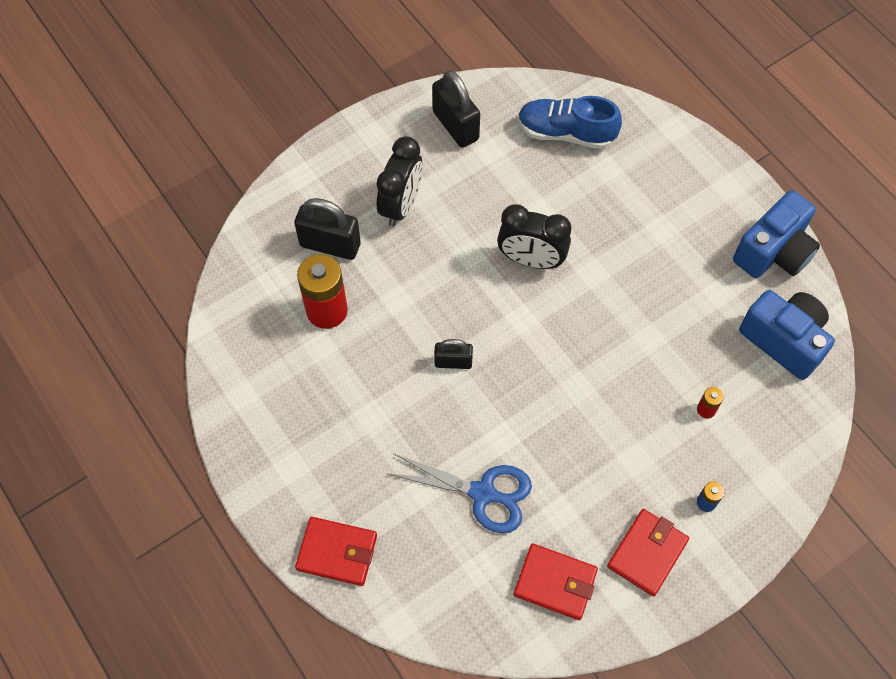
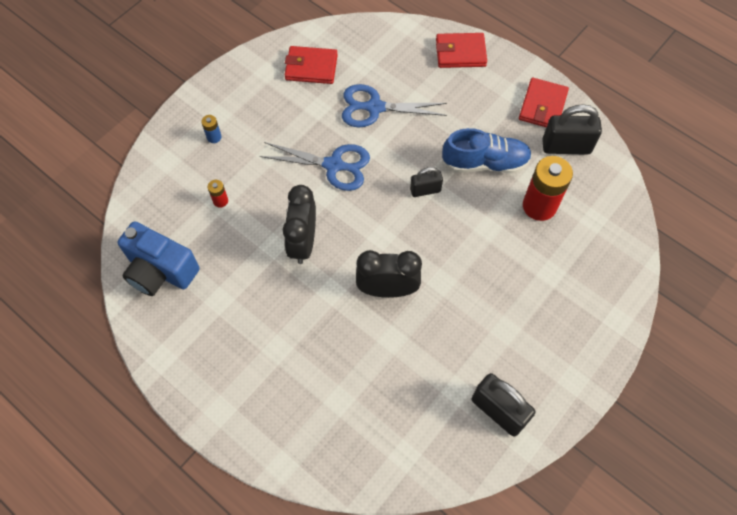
camera: 165 degrees right, 0 degrees up
(330, 245) = (562, 261): black padlock -> black padlock (566, 147)
(401, 205) = (517, 313): black clock -> black clock (303, 243)
(557, 422) = (333, 165): none -> blue scissors
(566, 133) = (388, 431): blue shoe -> blue shoe (485, 163)
(647, 553) = (252, 97): red wallet -> red wallet (542, 106)
(774, 252) = (172, 351): blue camera -> none

